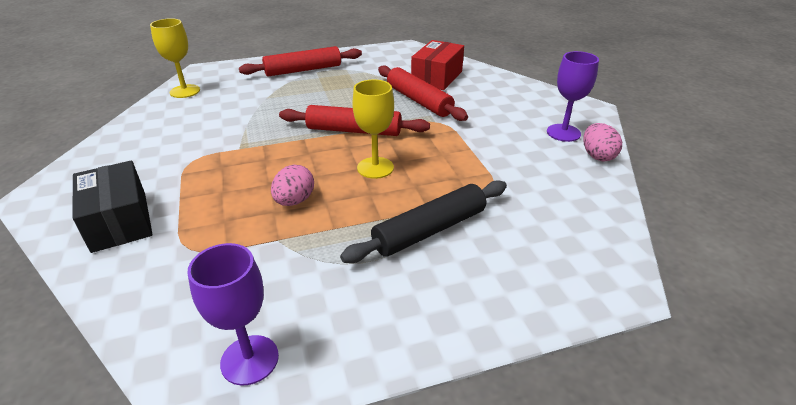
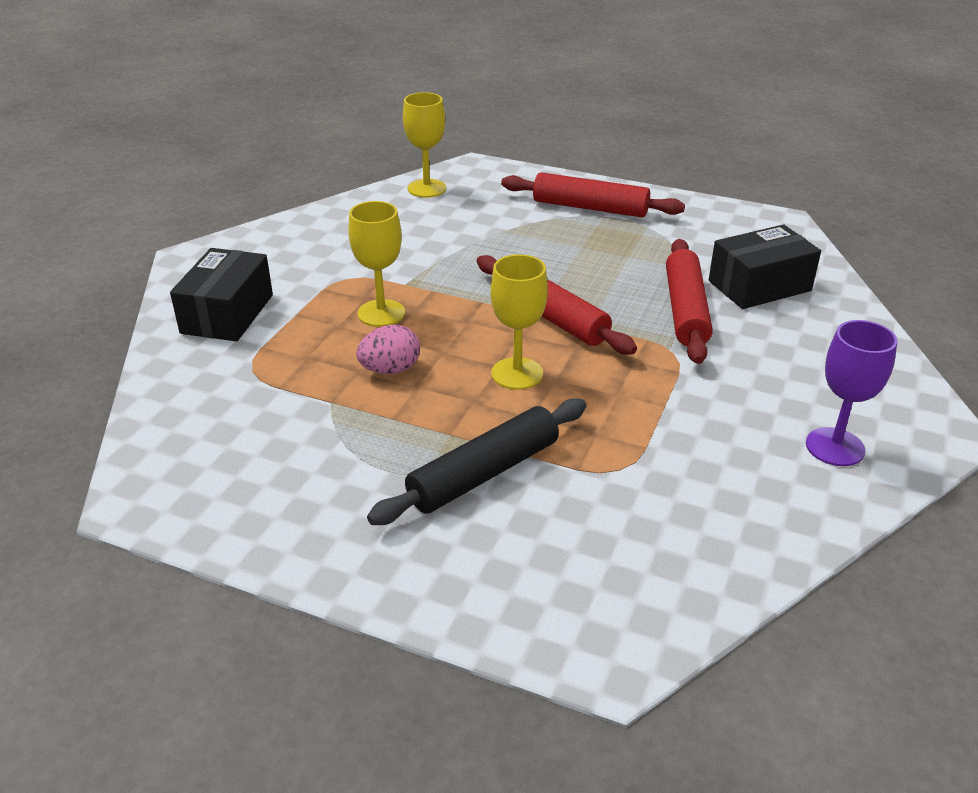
camera: 40 degrees right, 0 degrees up
(244, 171) = (381, 313): none -> yellow goblet
(249, 360) = (194, 494): purple goblet -> none
(430, 230) = (484, 473): black rolling pin -> black rolling pin turned 45 degrees counterclockwise
(437, 77) = (759, 286): red box -> black box
(597, 156) = (836, 502): pink egg -> none

